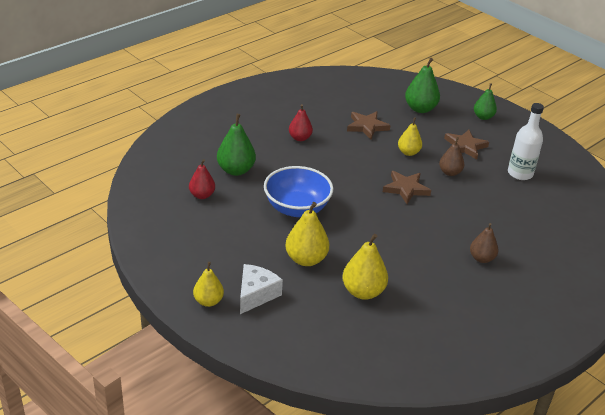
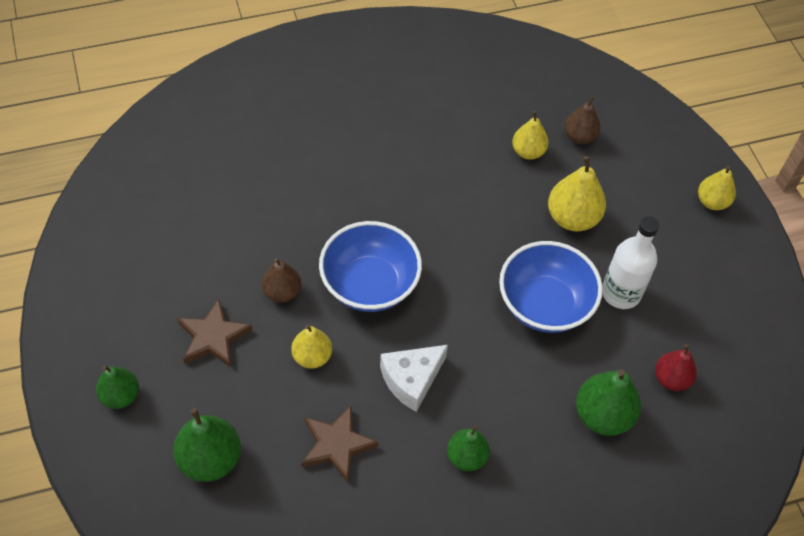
camera: 155 degrees left, 20 degrees up
(256, 294) = (654, 191): white cheese -> white cheese (411, 380)
(300, 138) = (466, 457): red pear -> green pear
(363, 292) = (528, 152): yellow pear -> yellow pear, size x0.65
(406, 189) = (370, 284): brown star -> blue bowl
(481, 258) = (357, 144): brown pear -> brown pear (579, 136)
(520, 173) = (182, 253): white bottle -> white bottle (621, 293)

